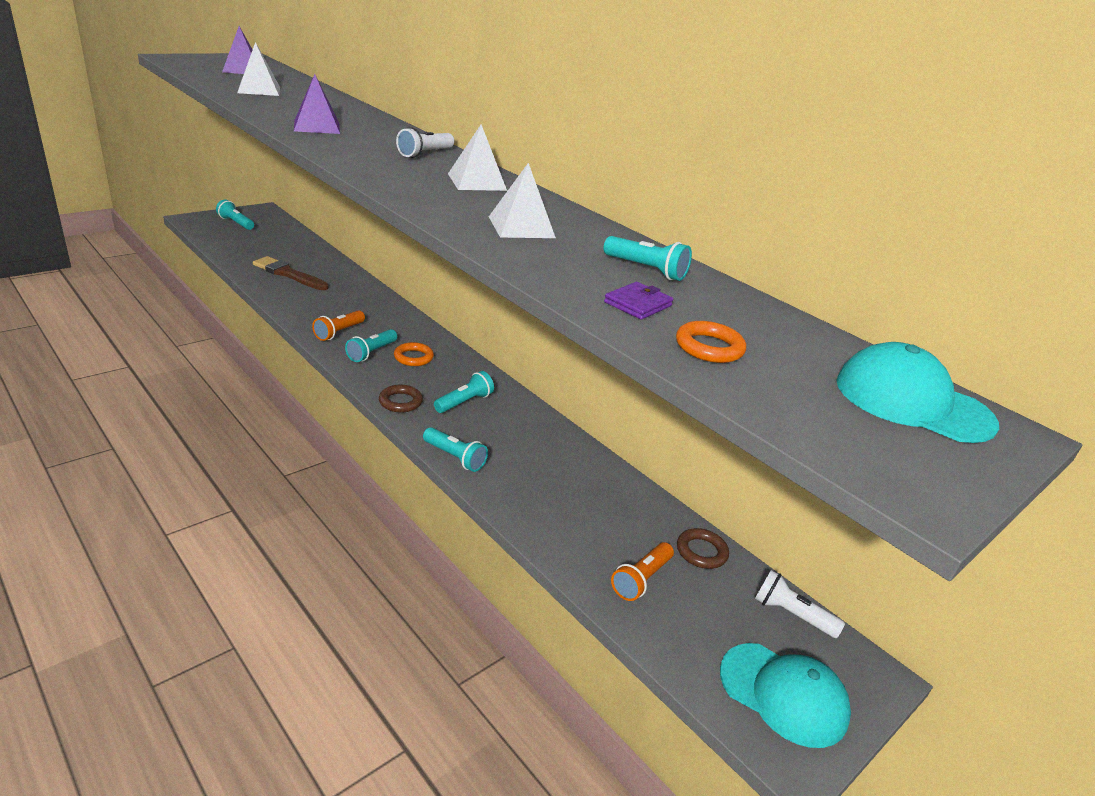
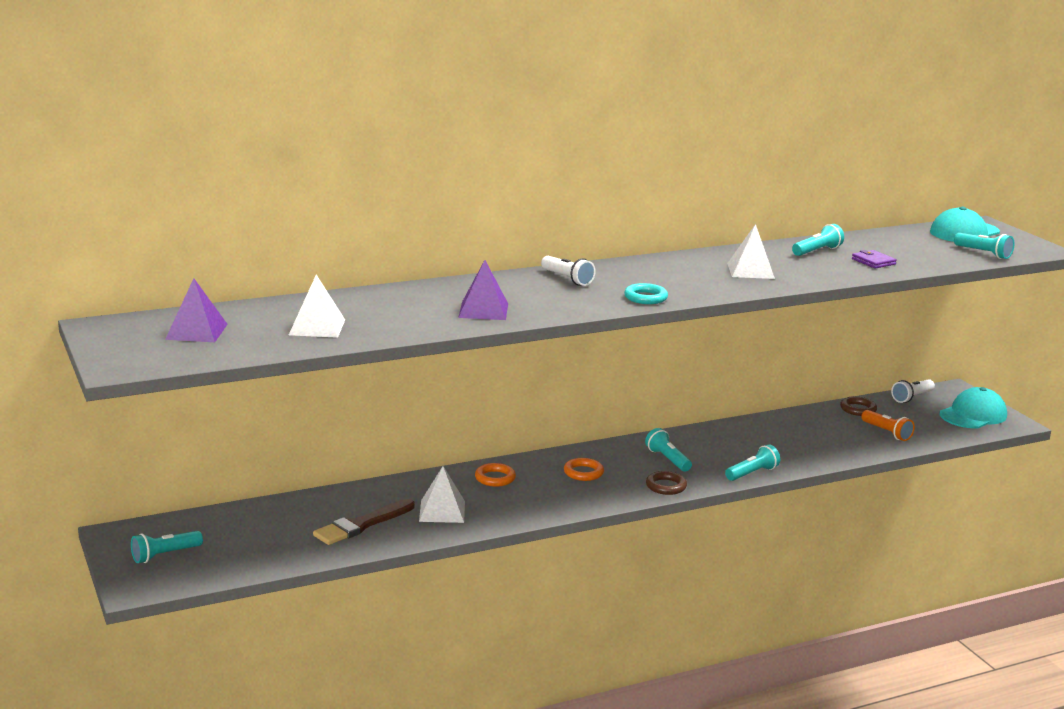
camera: 70 degrees left, 10 degrees down
(339, 332) = (525, 504): orange flashlight -> none
(371, 353) = (572, 491): turquoise flashlight -> turquoise flashlight (984, 253)
(384, 177) = (645, 298): none -> turquoise ring
(476, 182) = (646, 271): white pyramid -> white pyramid (442, 511)
(709, 347) = (924, 257): orange ring -> orange ring (495, 478)

